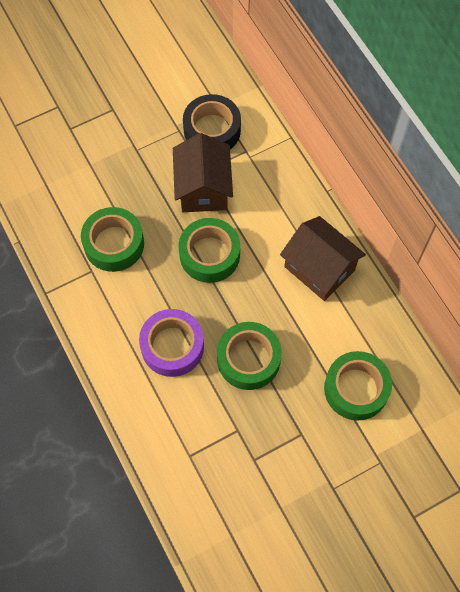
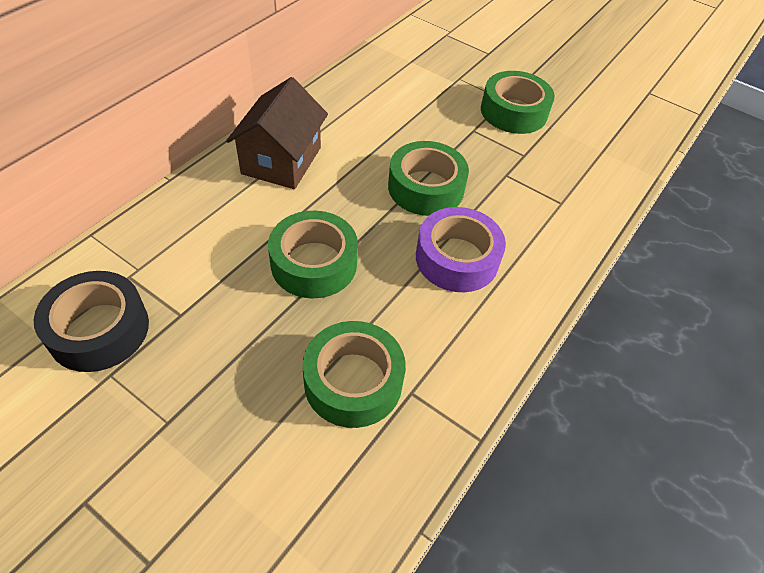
camera: 120 degrees left, 15 degrees down
(203, 188) = (211, 305): brown house -> none
(356, 389) = (402, 105): green tape -> green tape (513, 112)

